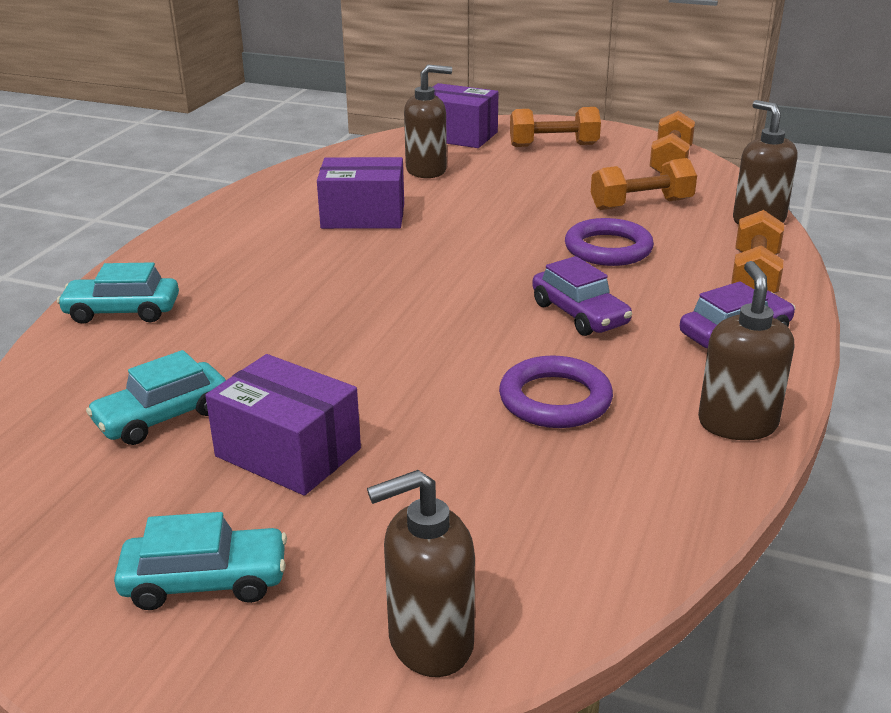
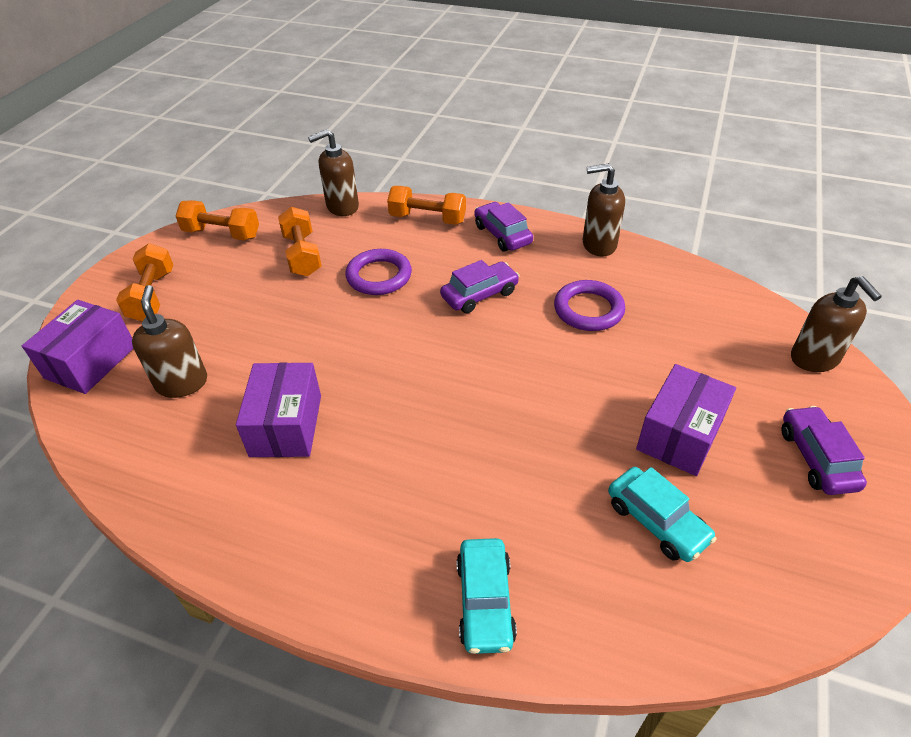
camera: 90 degrees left, 15 degrees up
(205, 581) = (816, 458): turquoise car -> purple car

